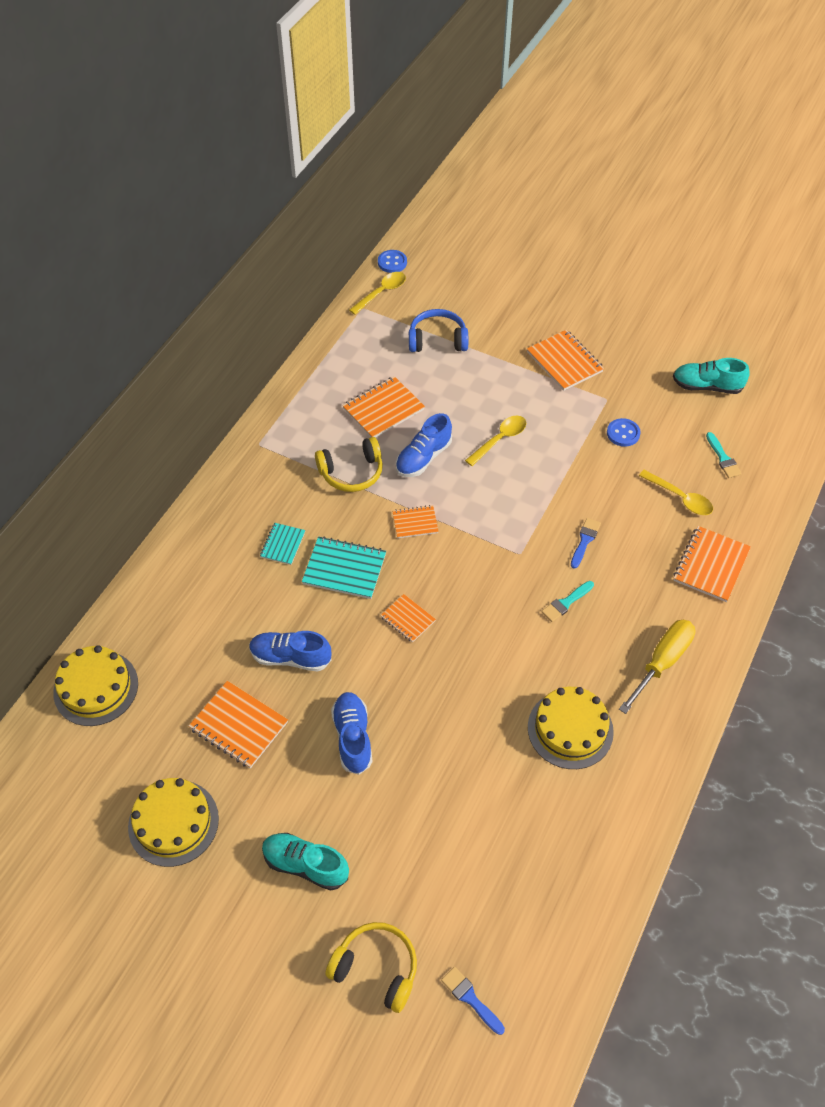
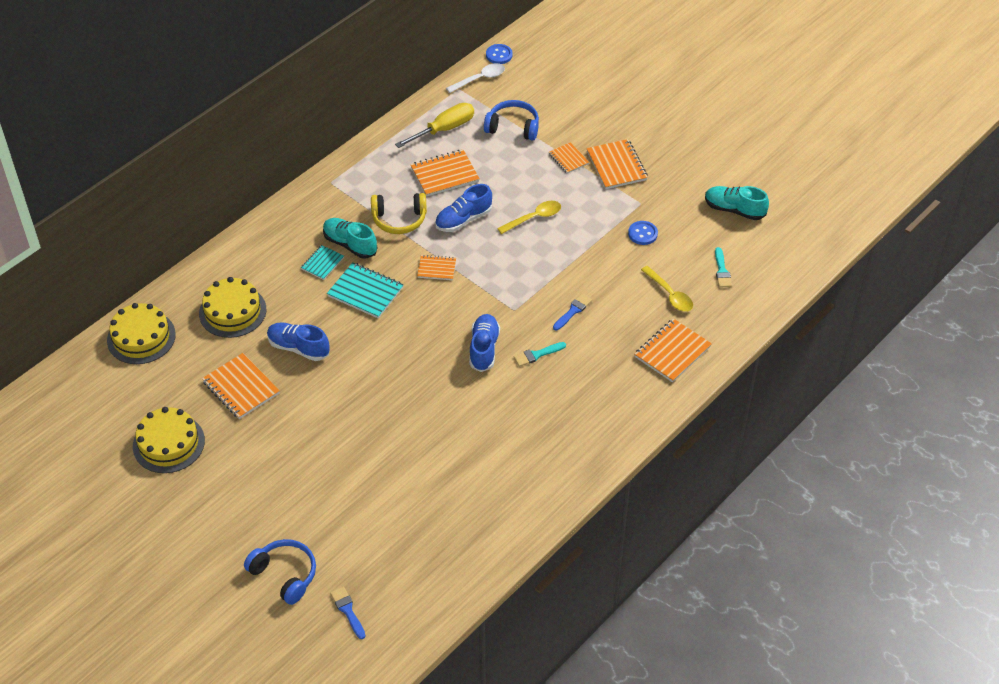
camera: 15 degrees right, 5 degrees down
(305, 865) = (257, 494): turquoise shoe -> turquoise shoe (350, 244)
(352, 737) = (326, 415): blue shoe -> blue shoe (484, 349)
(376, 968) = (285, 574): yellow headphones -> blue headphones
(381, 293) = (480, 79): yellow spoon -> white spoon
(407, 619) = (402, 340): orange notebook -> orange notebook (568, 159)
(570, 729) = (501, 447): yellow cake -> yellow cake (232, 311)
(662, 662) = (597, 415): yellow screwdriver -> yellow screwdriver (444, 129)

